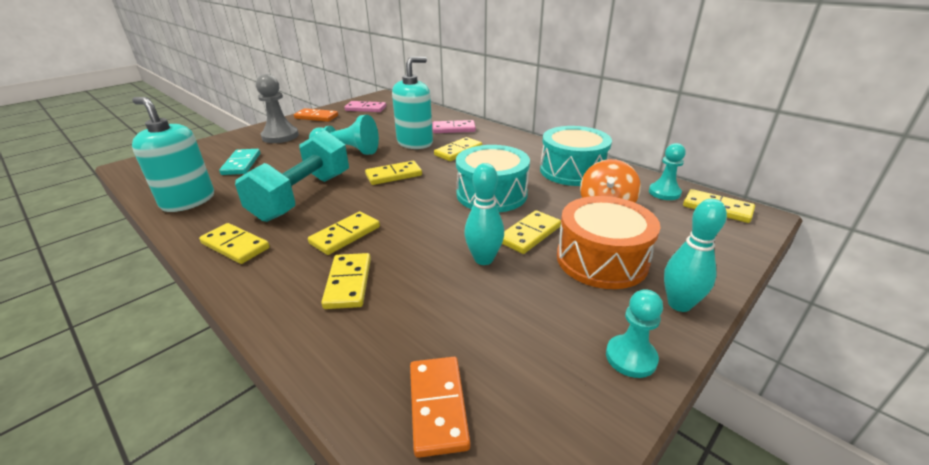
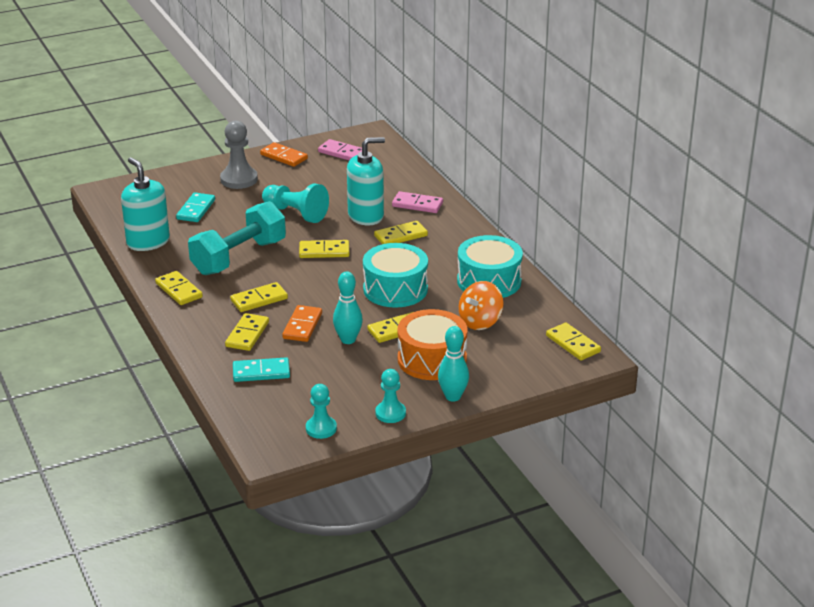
camera: 20 degrees right, 0 degrees up
(395, 338) = (261, 372): none -> turquoise domino
(438, 406) = (267, 407): orange domino -> orange domino (302, 326)
(664, 192) = (546, 320): turquoise pawn -> turquoise pawn (321, 428)

